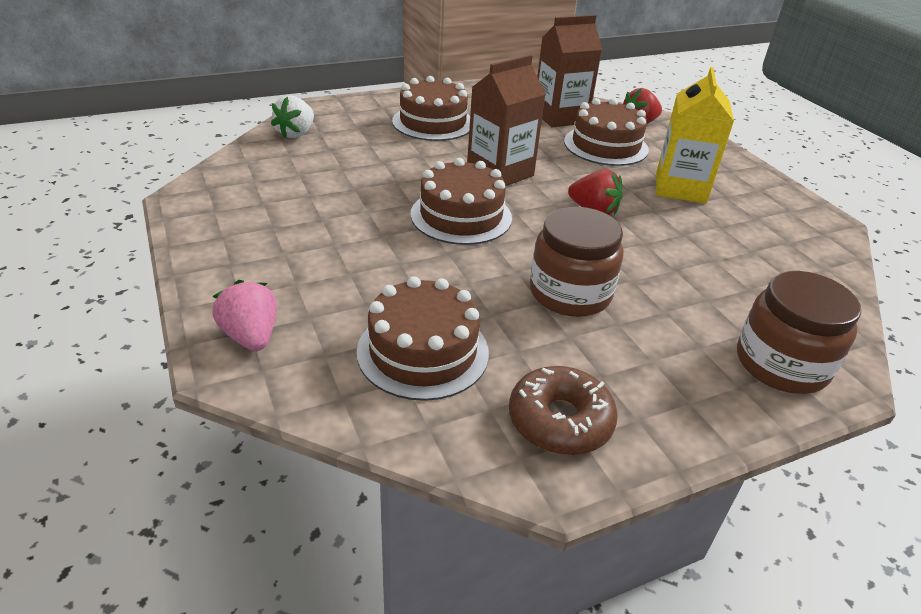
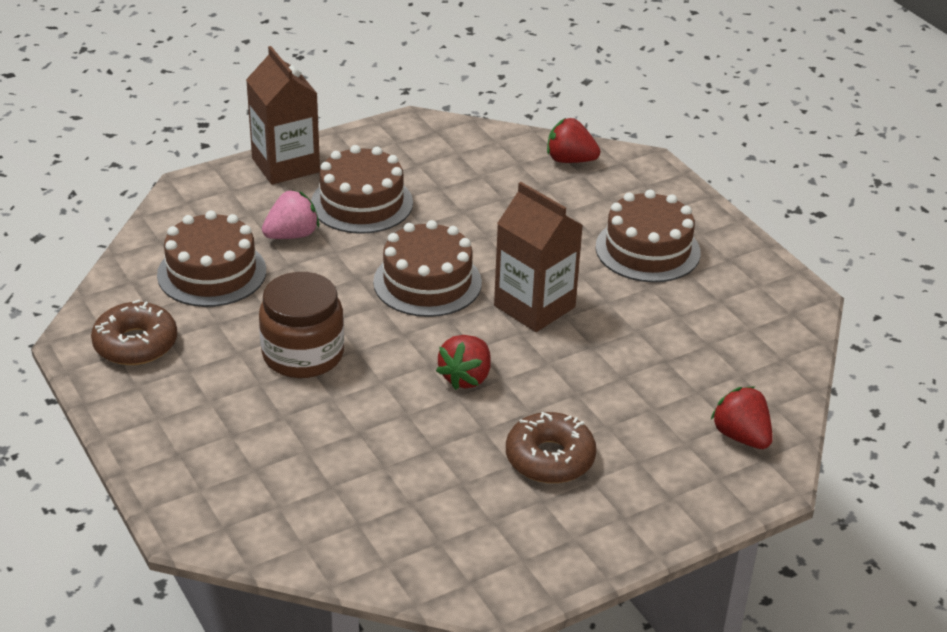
camera: 85 degrees right, 0 degrees up
(251, 336) = (223, 191): pink strawberry -> pink strawberry (292, 235)
(296, 133) = (570, 160): white strawberry -> red strawberry
(560, 117) = (724, 358): brown carton -> brown carton (285, 165)
(605, 145) = (648, 397): brown cake -> brown cake (362, 203)
(680, 188) = (550, 458): yellow carton -> brown donut
(781, 364) = (209, 487): brown jar -> none

